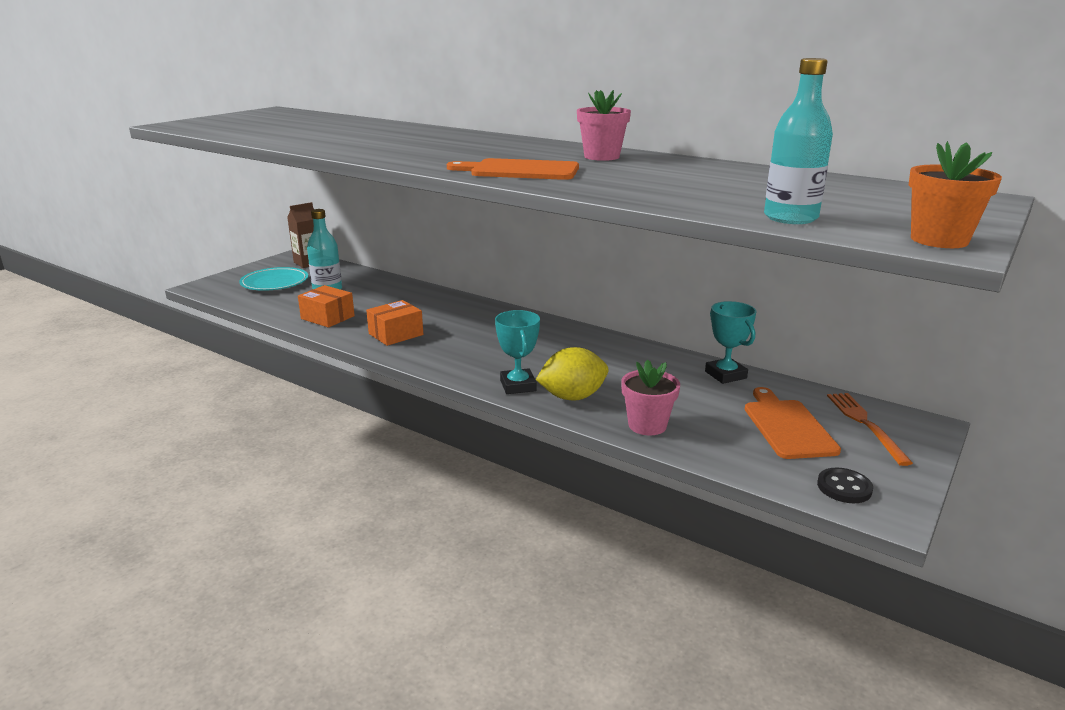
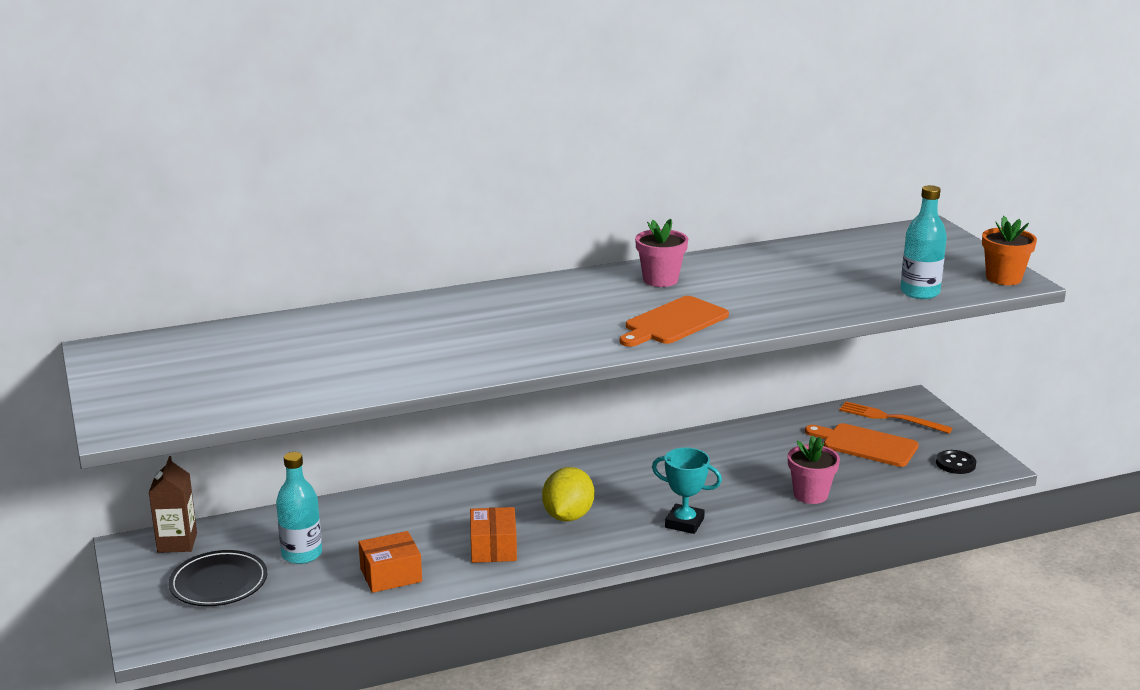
camera: 55 degrees left, 0 degrees up
(275, 283) = (219, 583): turquoise plate -> black plate
(572, 397) = (732, 507): yellow lemon -> yellow lemon (568, 516)
(725, 375) = (766, 430): turquoise trophy -> none

